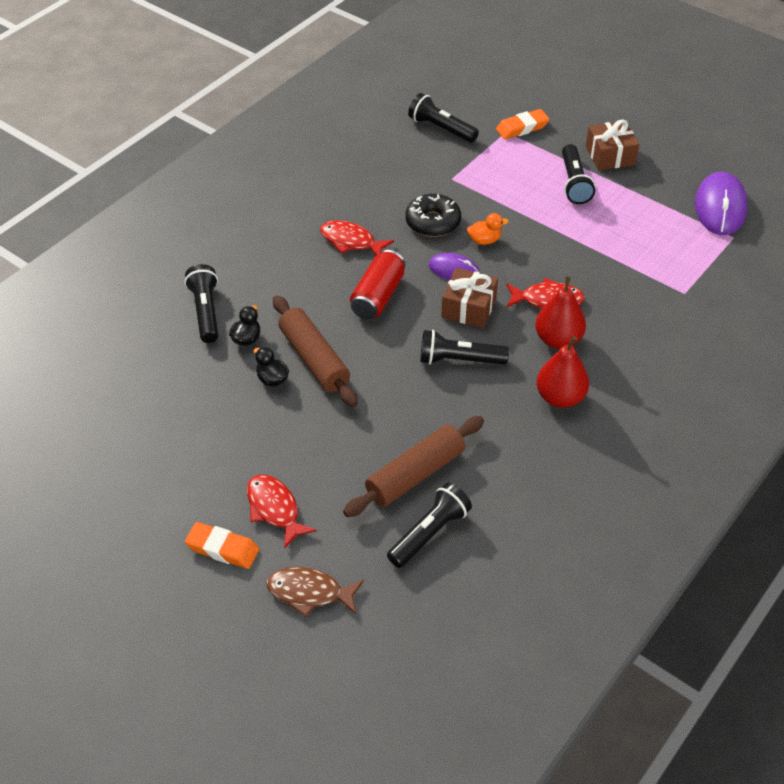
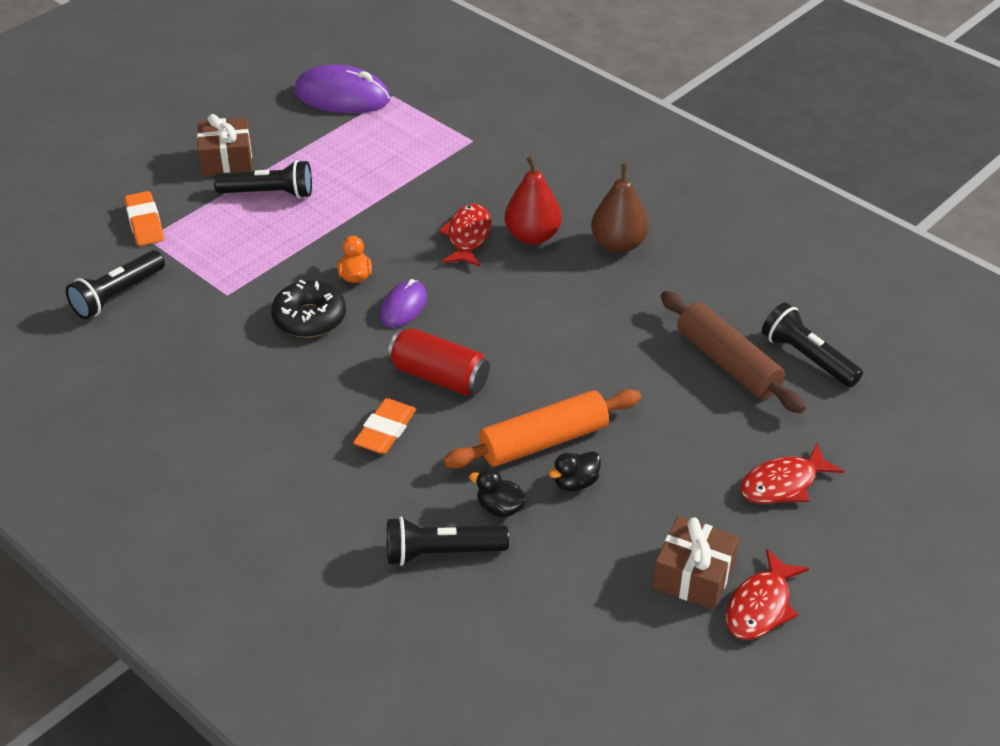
camera: 85 degrees left, 5 degrees down
(222, 548) = (844, 532): orange eraser -> orange eraser (385, 431)
(309, 592) = (895, 457): brown fish -> none
(314, 359) = (543, 441): brown rolling pin -> orange rolling pin
(351, 241) = (328, 397): red fish -> red fish (760, 606)
(459, 360) = (556, 315): black flashlight -> none
(469, 308) = (472, 300): brown gift -> brown gift (693, 575)
(560, 397) = (618, 244): red pear -> brown pear

